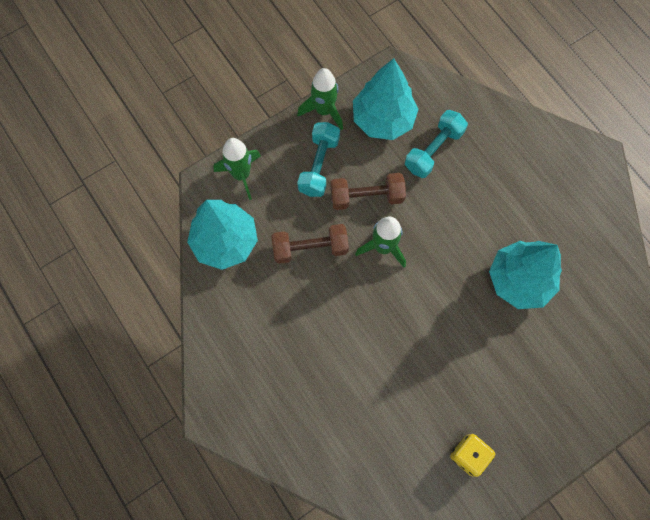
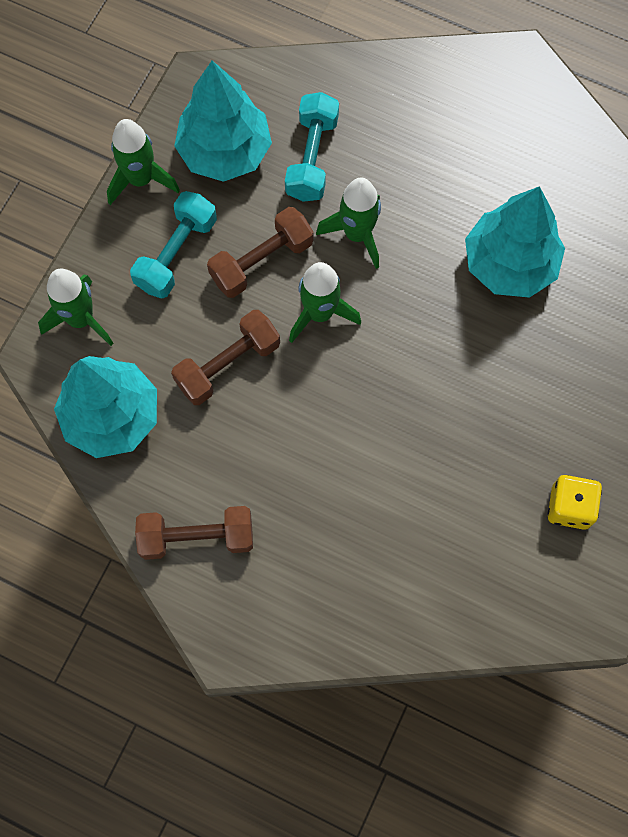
camera: 30 degrees left, 0 degrees up
(232, 342) = (197, 537): none -> brown dumbbell
(319, 165) = (176, 254): turquoise dumbbell -> turquoise dumbbell turned 45 degrees clockwise
(434, 211) = (357, 234): none -> green rocket

